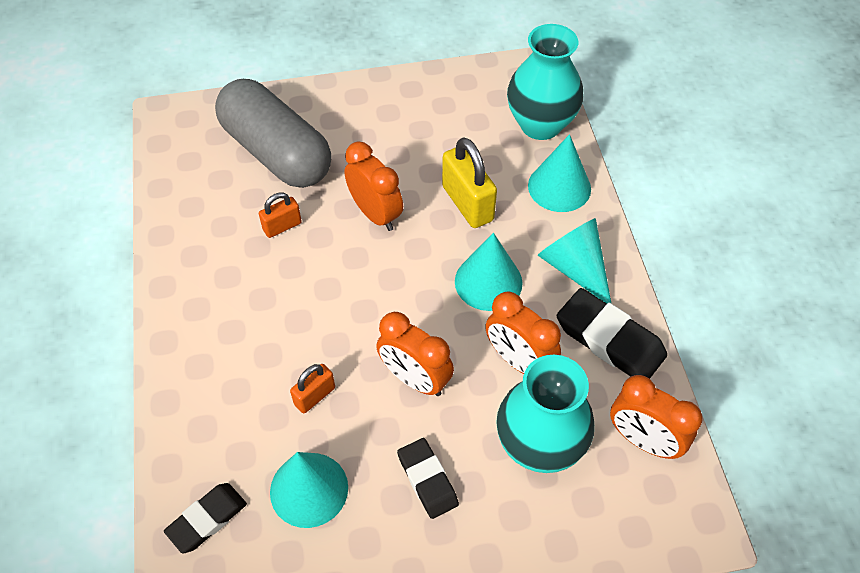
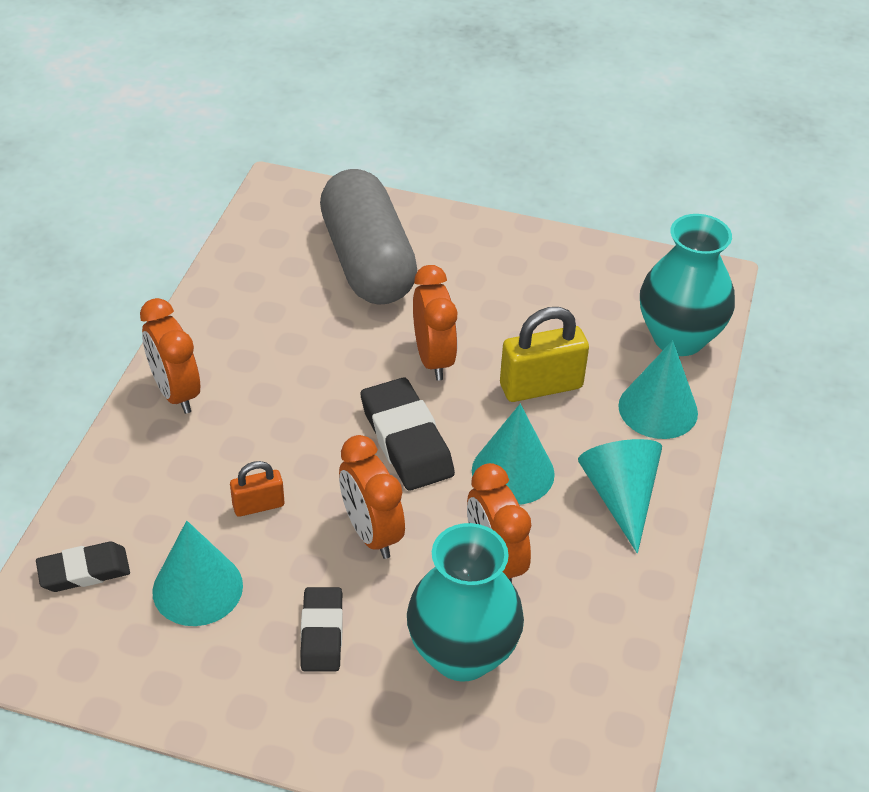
camera: 25 degrees right, 10 degrees down
(282, 226) = (328, 334): orange padlock -> none
(467, 203) = (541, 386): yellow padlock -> yellow padlock turned 75 degrees clockwise
(610, 340) = (612, 585): black eraser -> black eraser (406, 440)
(643, 440) = (583, 700): orange clock -> orange clock (176, 393)

